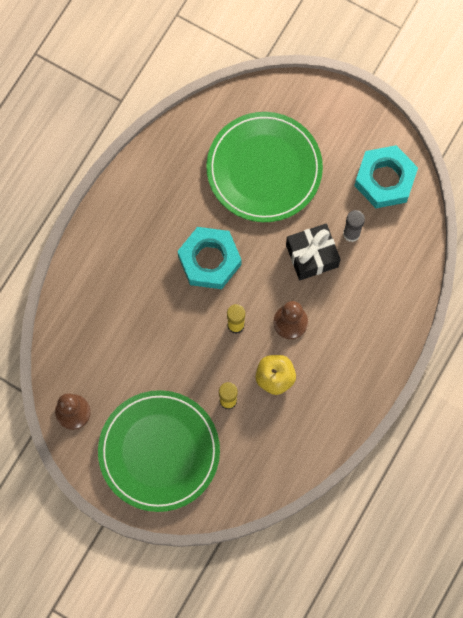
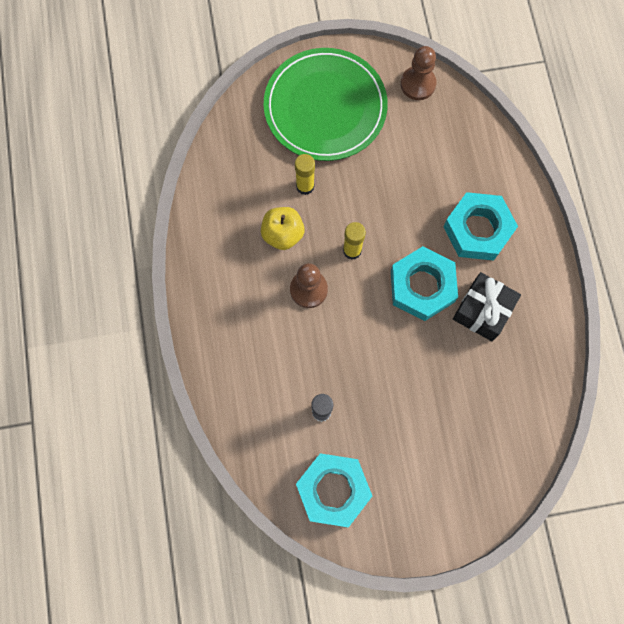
camera: 140 degrees right, 0 degrees up
(134, 267) = (477, 230): none -> turquoise nut
(264, 169) = (449, 407): green plate -> none
(312, 255) = (339, 362): black gift -> black gift (483, 311)

